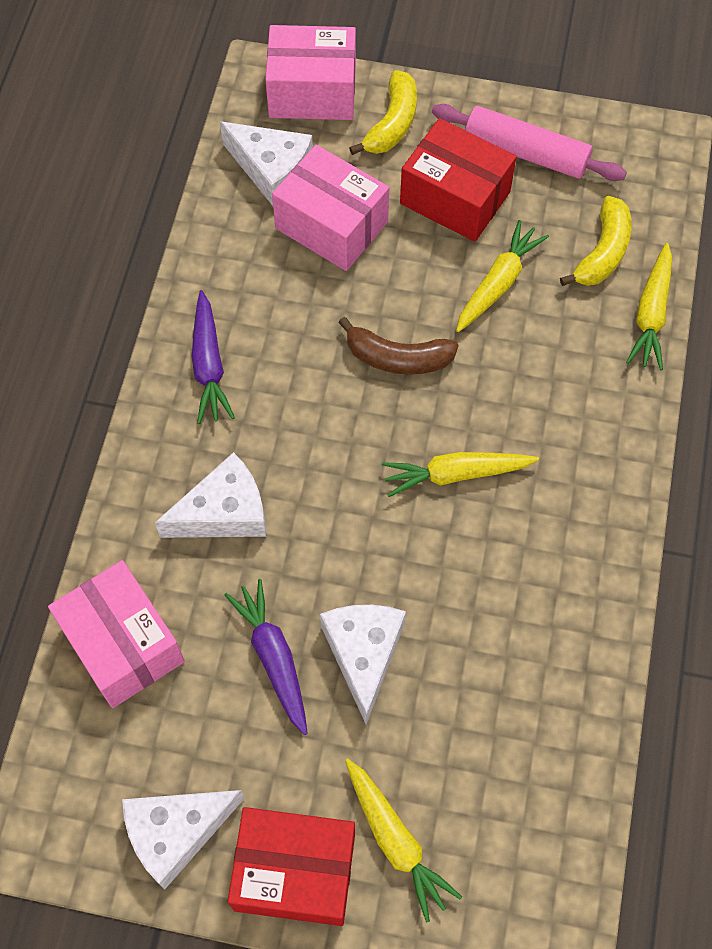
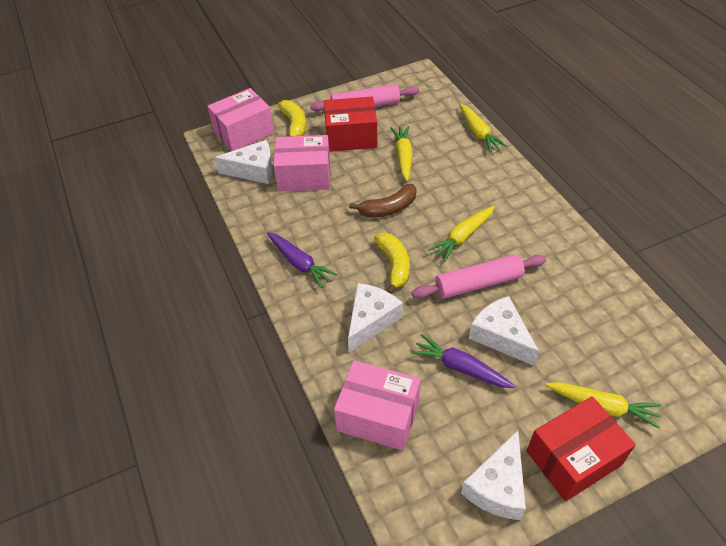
camera: 35 degrees left, 15 degrees down
(408, 559) = (478, 283): none -> pink rolling pin
(602, 252) = (435, 123): yellow banana -> yellow banana (394, 265)

